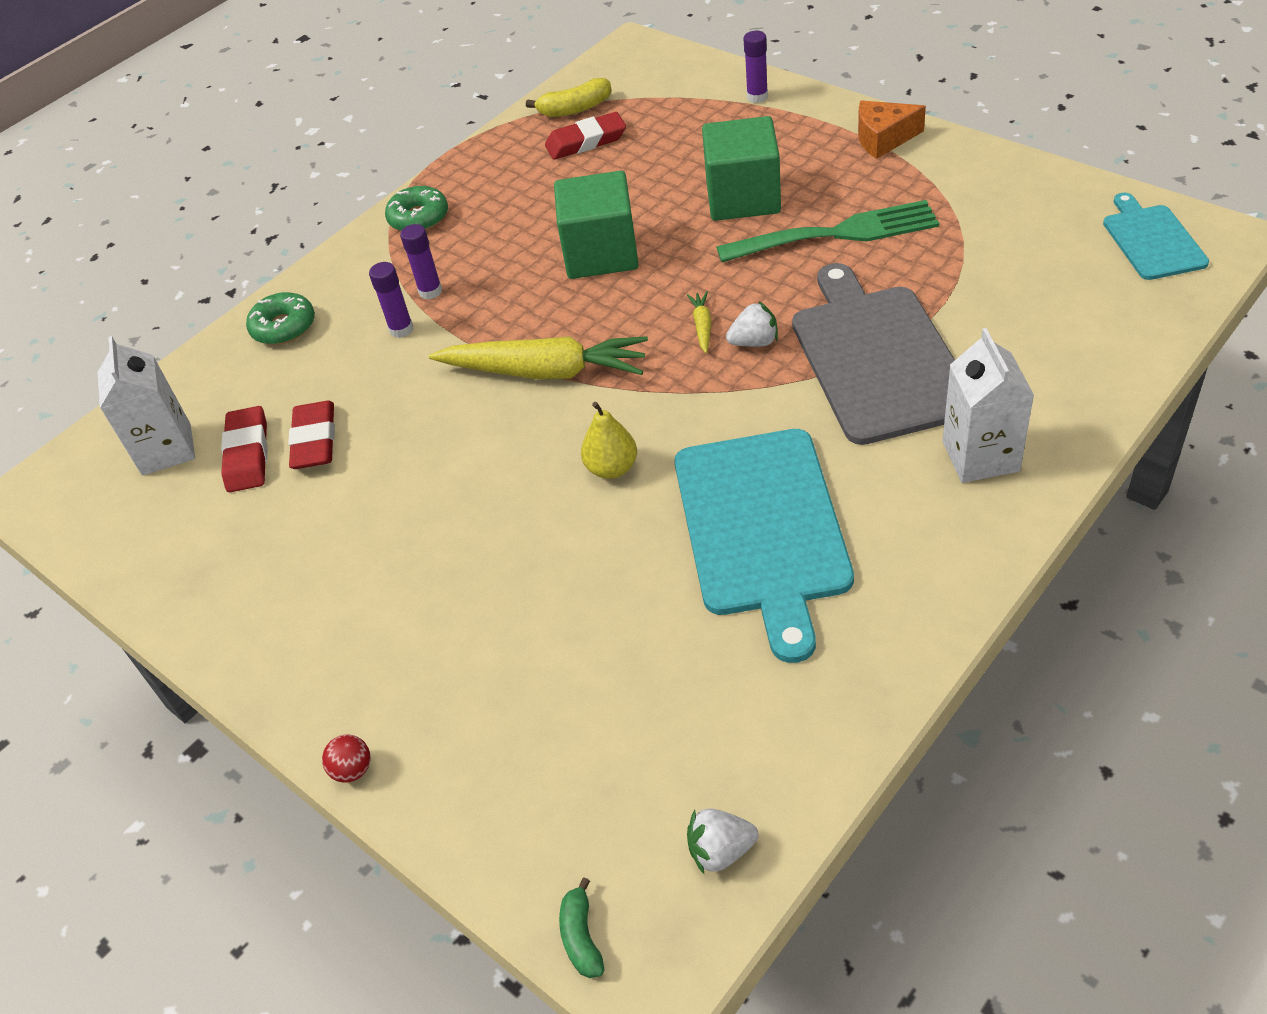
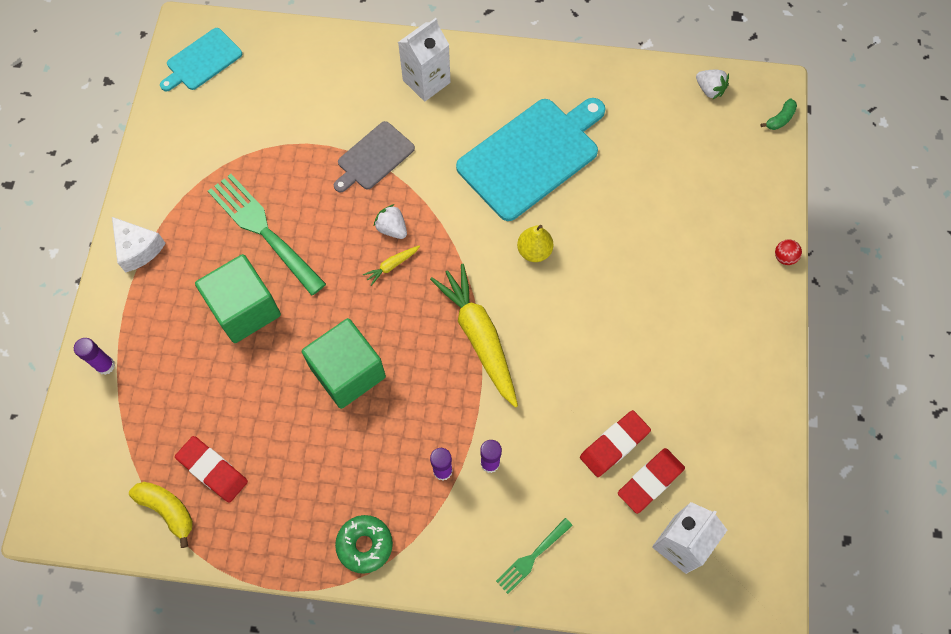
camera: 130 degrees left, 20 degrees up
(284, 327) = (532, 558): green donut -> green fork
(877, 357) = (373, 158): grey cutting board -> grey cutting board, size x0.55
(883, 139) = (138, 249): orange cheese -> white cheese

